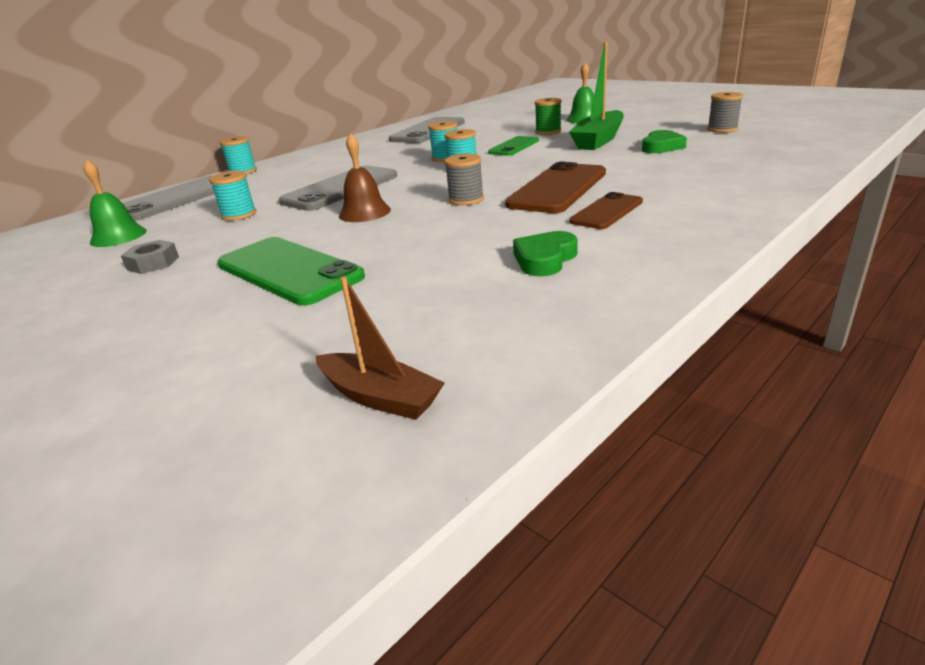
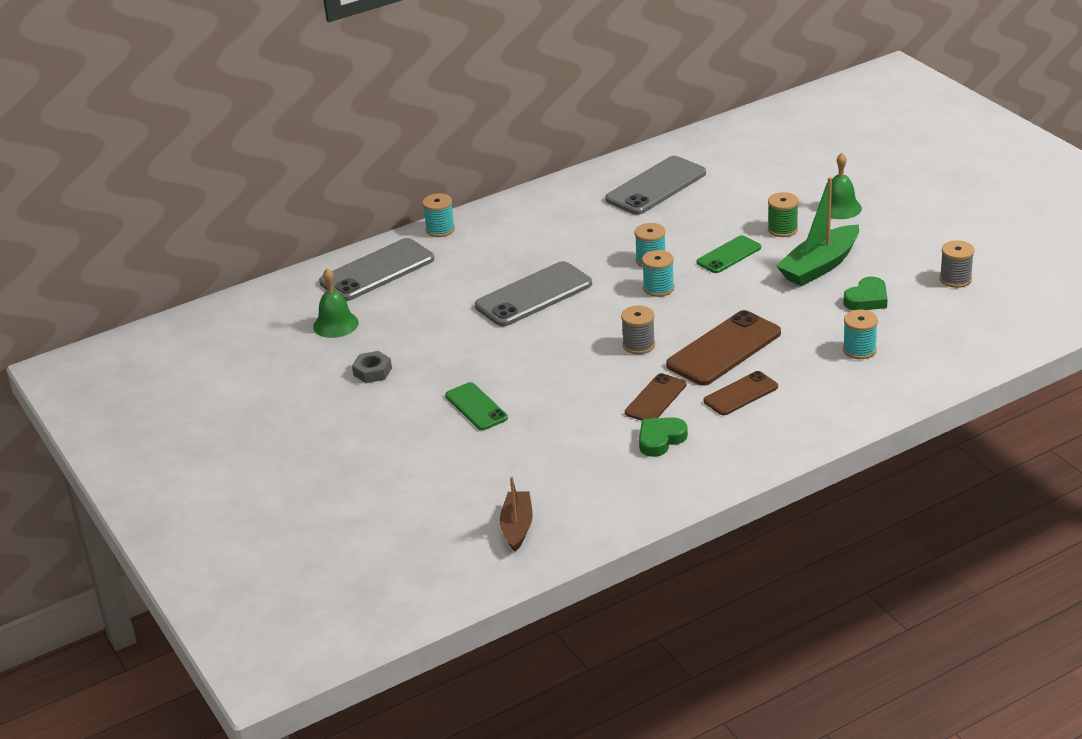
camera: 15 degrees right, 5 degrees up
(239, 215) = (437, 316): turquoise spool -> turquoise spool (859, 350)
(288, 271) = (476, 407): green phone -> green phone, size x0.59
(364, 212) = (547, 342): brown bell -> none
(380, 397) = (517, 527): brown boat -> brown boat turned 135 degrees counterclockwise
(512, 230) = (655, 399): none -> brown phone

